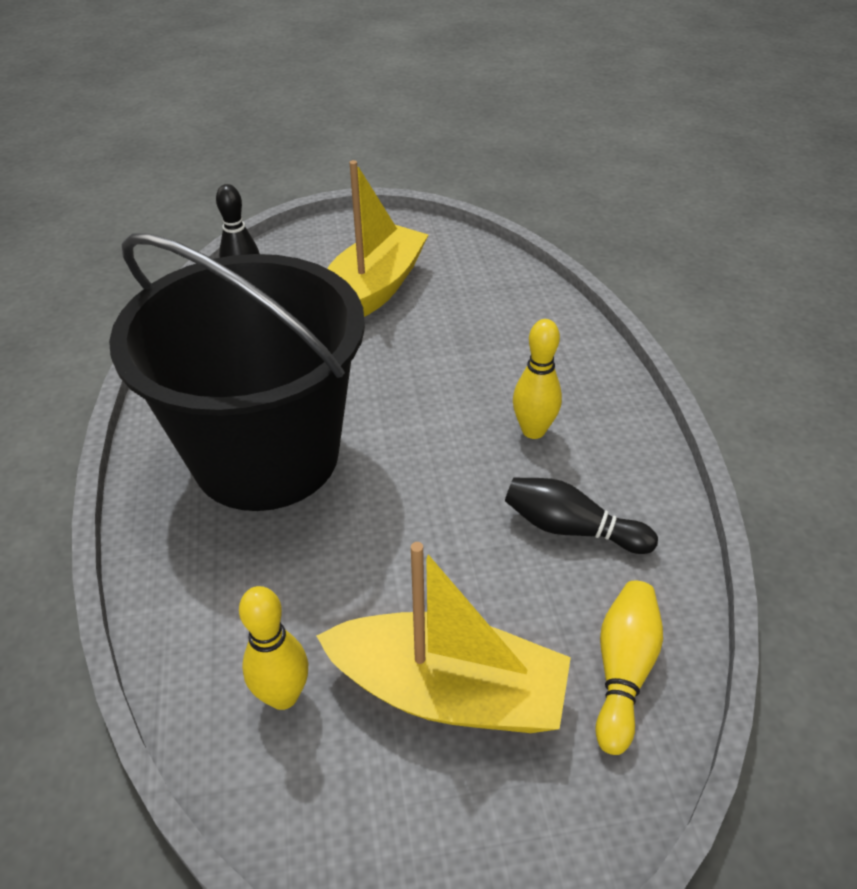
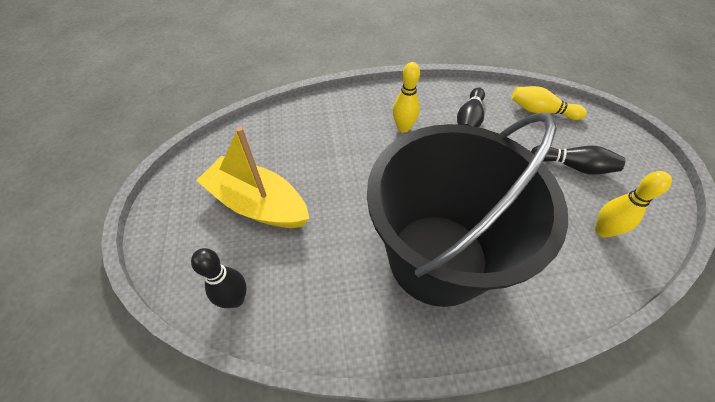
camera: 90 degrees left, 10 degrees up
(448, 692) = (573, 166): yellow boat -> black bowling pin

